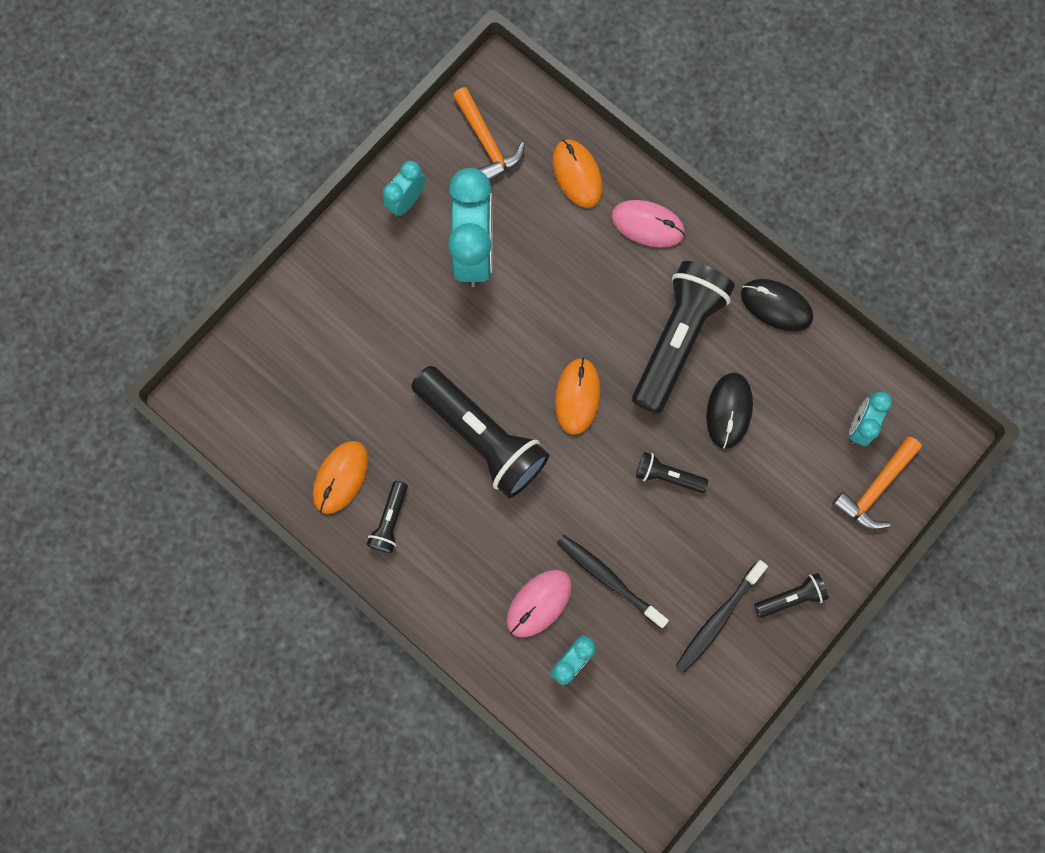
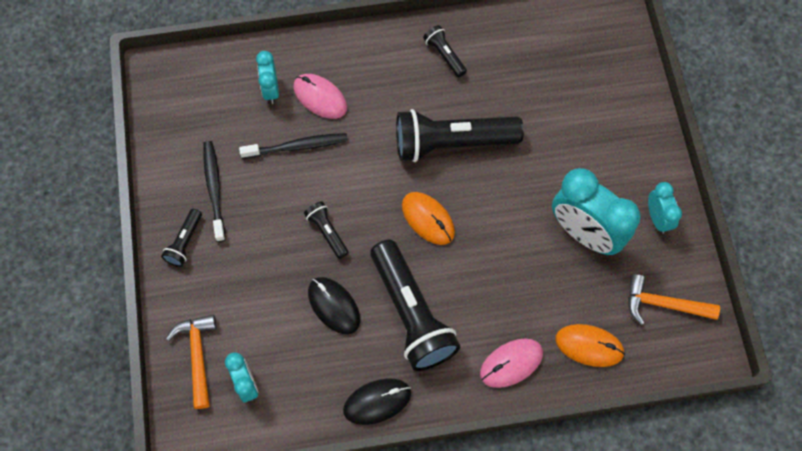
camera: 130 degrees right, 10 degrees down
(341, 477) = (495, 48): orange mouse -> none
(539, 603) = (320, 97): pink mouse -> pink mouse turned 45 degrees counterclockwise
(667, 476) = (327, 232): black flashlight -> black flashlight turned 90 degrees counterclockwise

